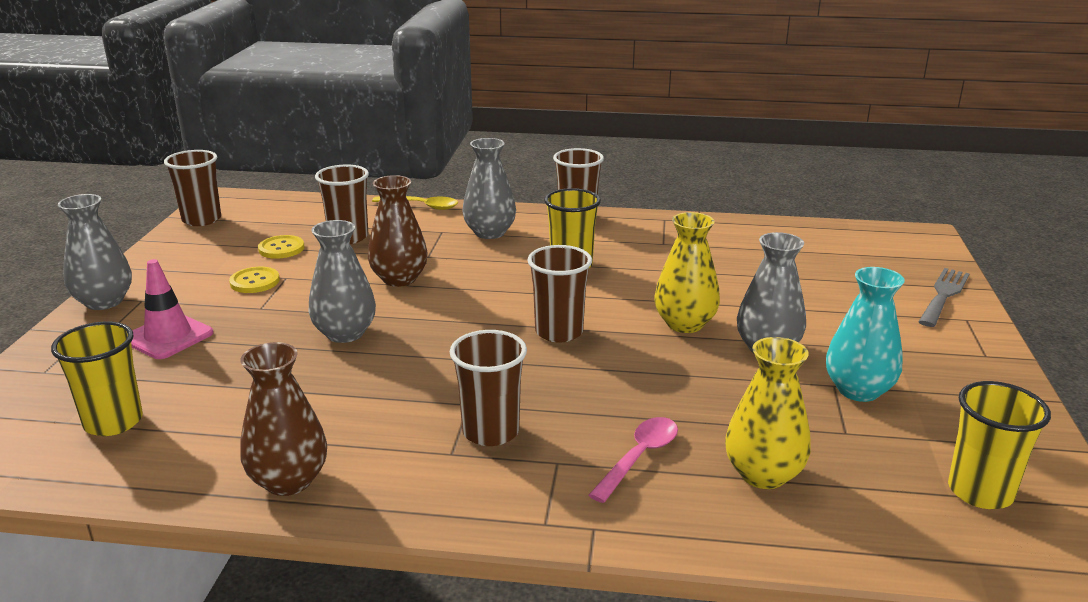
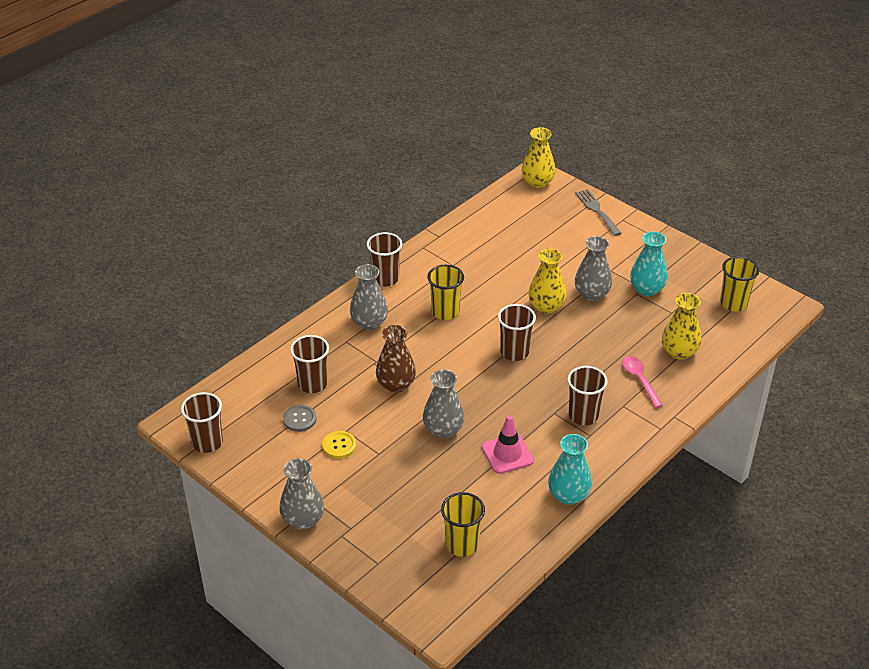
camera: 55 degrees left, 15 degrees up
(168, 336) = (380, 502): pink traffic cone -> pink traffic cone (507, 454)
(281, 248) = (299, 419): yellow button -> grey button
(289, 481) = (568, 495): brown vase -> turquoise vase
(421, 206) = (296, 334): yellow spoon -> none
(910, 241) = (537, 182): none -> yellow vase

